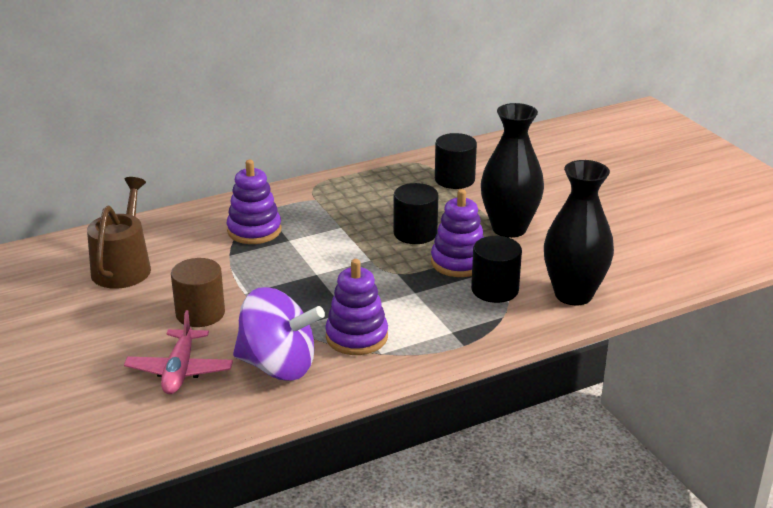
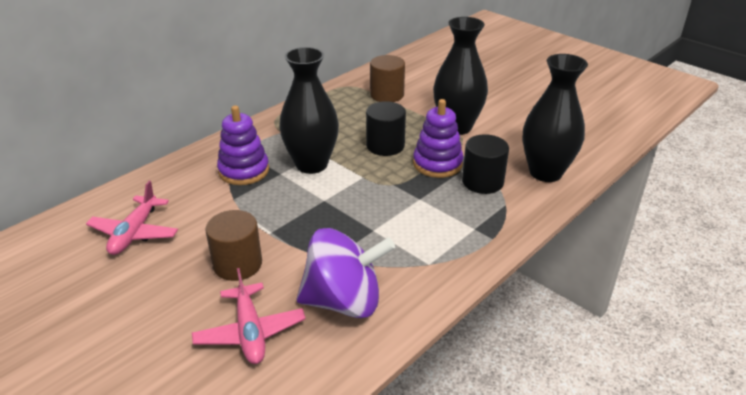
camera: 20 degrees left, 5 degrees up
(123, 267) = (134, 233): brown watering can -> pink plane
(325, 237) = (311, 164): none -> black vase
(356, 337) = (397, 253): purple stacking toy -> none
(454, 179) = (387, 95): black cylinder -> brown cylinder

